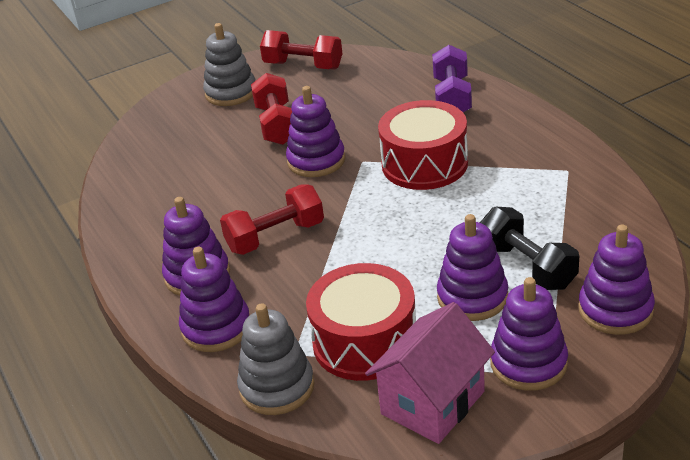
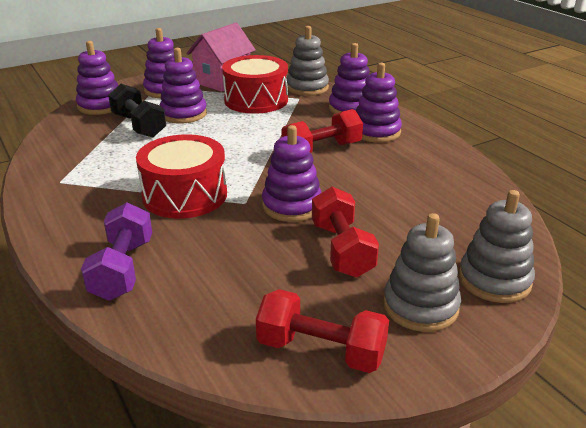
camera: 175 degrees right, 5 degrees down
(168, 113) = (494, 280): none -> grey stacking toy

